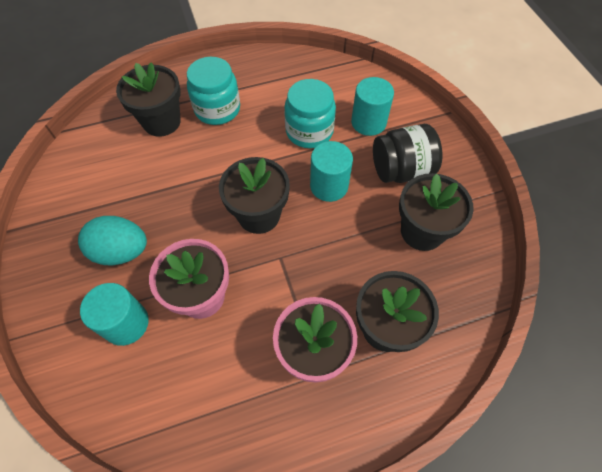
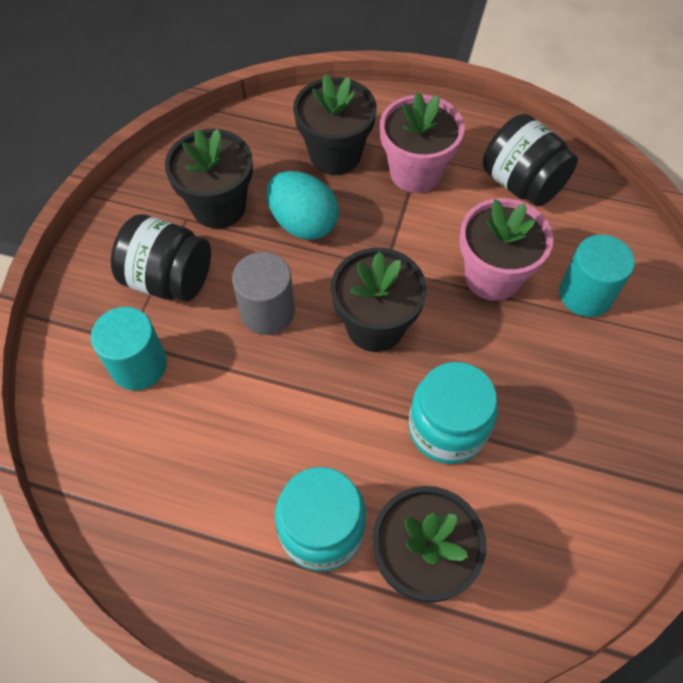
camera: 145 degrees left, 0 degrees up
(121, 251) = (563, 378): turquoise egg -> turquoise egg (303, 223)
(220, 401) = (522, 183): none -> black jar
(309, 131) = (225, 401): turquoise jar -> turquoise jar (447, 428)
(329, 186) = (267, 311): turquoise cylinder -> grey cylinder

